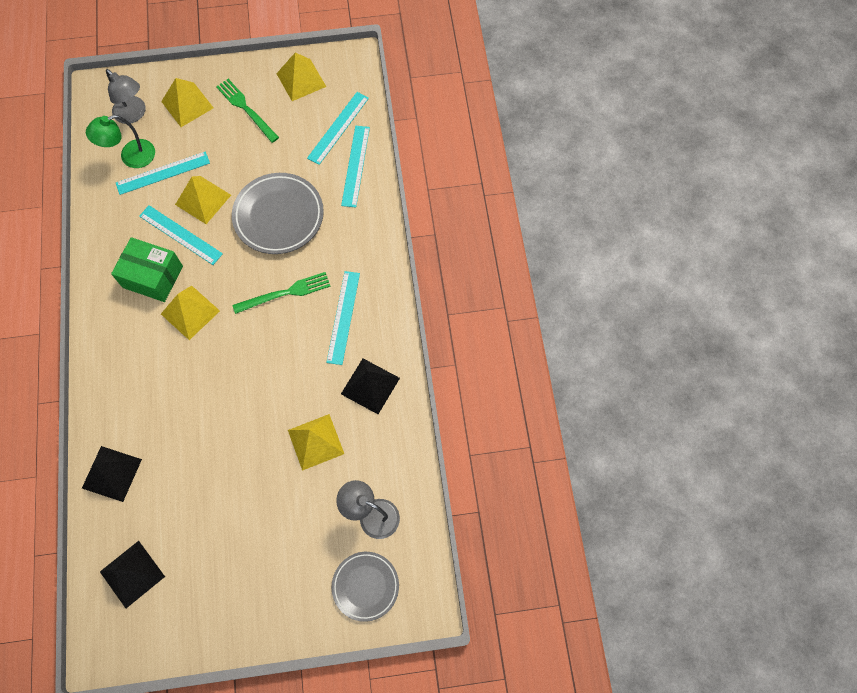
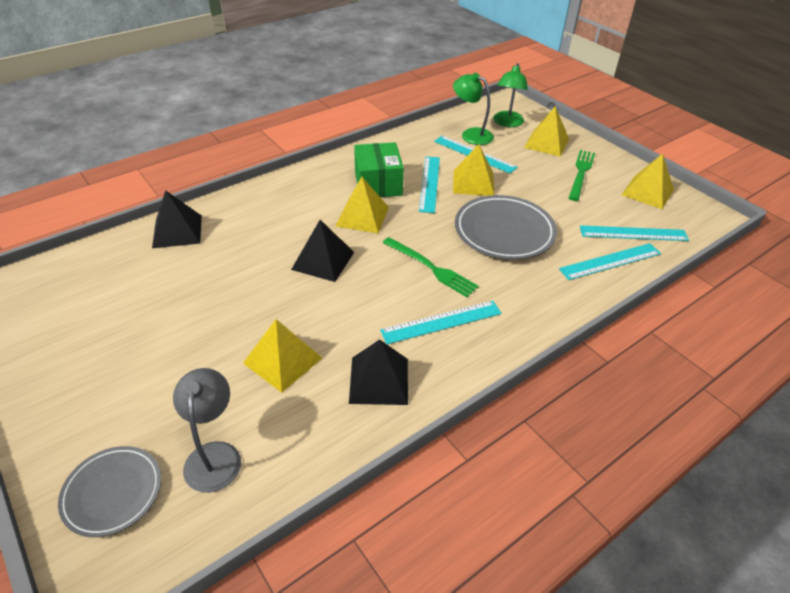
camera: 60 degrees right, 25 degrees down
(132, 574) = (78, 282): black pyramid -> black pyramid (323, 260)
(133, 115) = (507, 123): grey lamp -> green lamp

